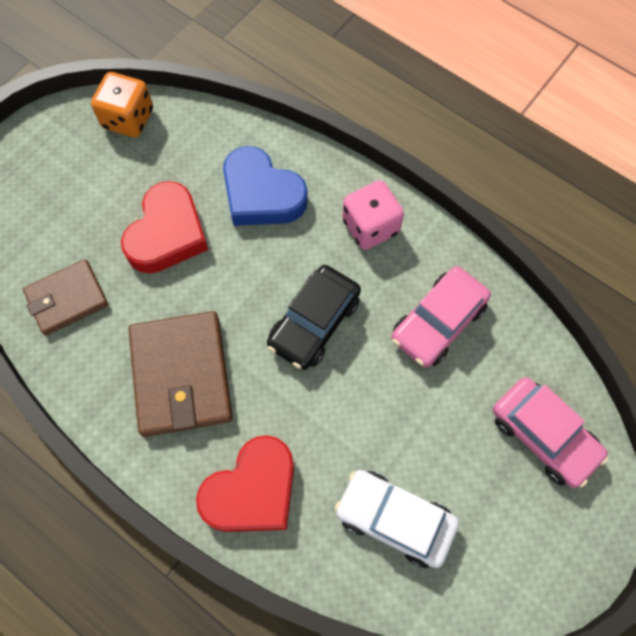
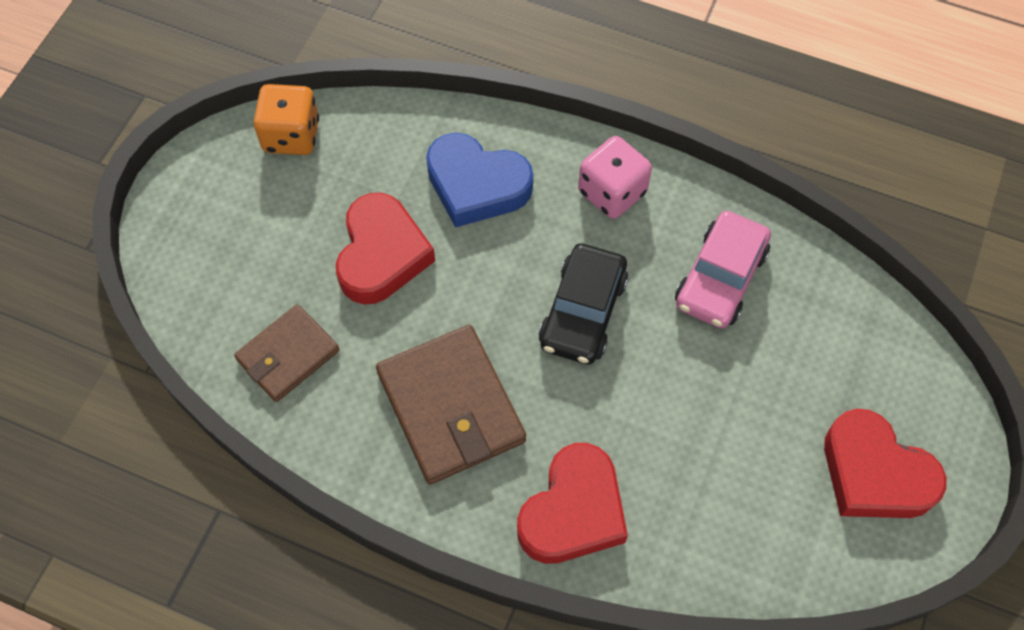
camera: 15 degrees left, 5 degrees down
(395, 519) = (740, 500): white car -> none
(517, 527) = (874, 473): none -> red heart
(543, 435) = (872, 370): pink car -> none

